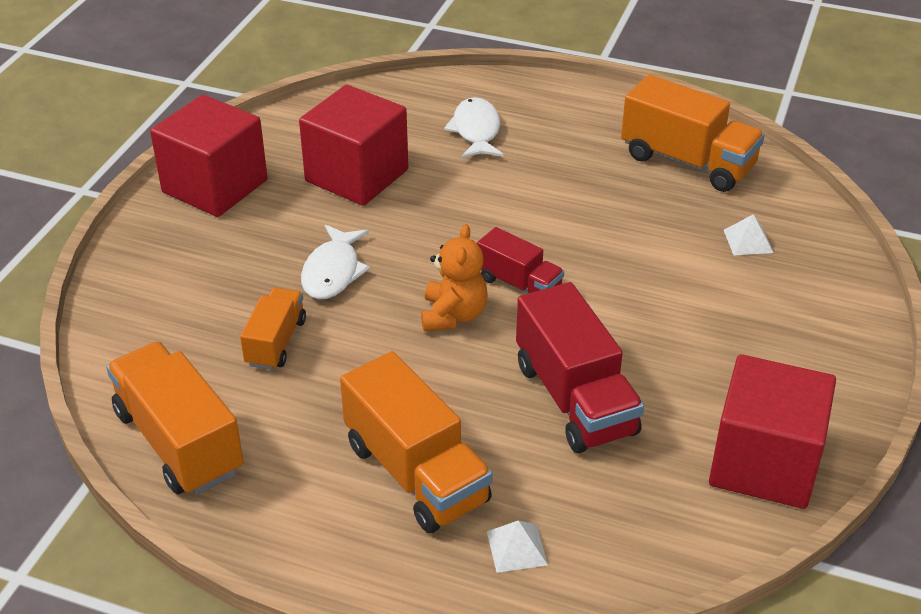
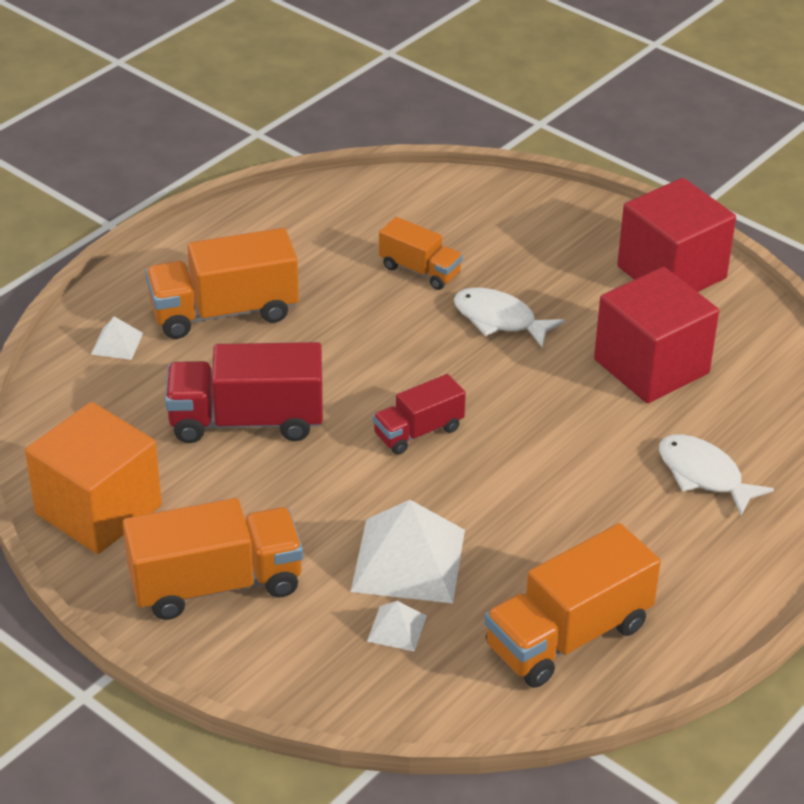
camera: 110 degrees right, 0 degrees up
(179, 442) = (333, 206): orange truck -> orange truck (216, 584)
(453, 315) = (397, 378): orange teddy bear -> none
(476, 131) = (704, 475): white fish -> white fish turned 150 degrees counterclockwise
(674, 252) = (408, 560): none -> white pyramid
(764, 463) = (98, 510): red cube -> orange cube

